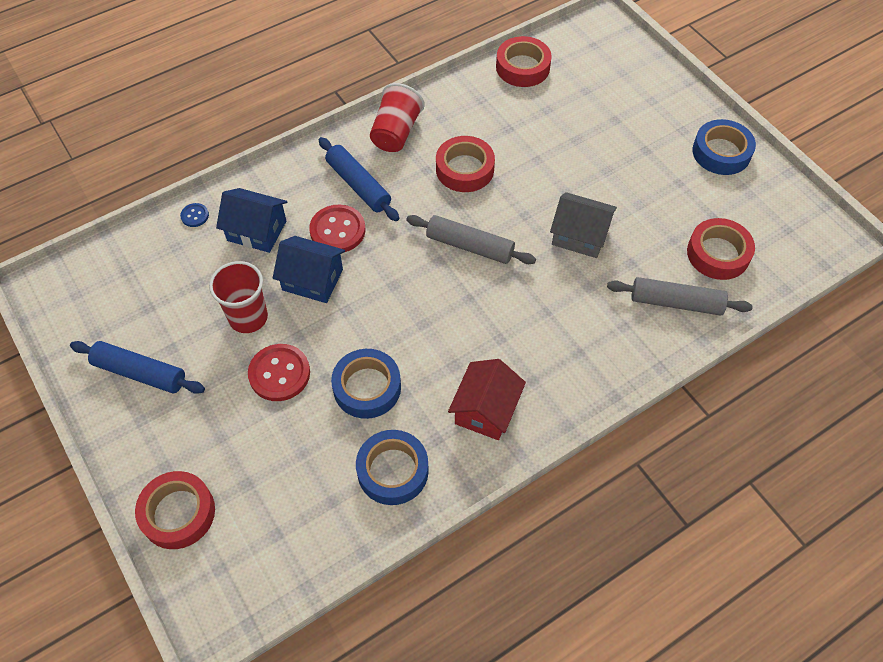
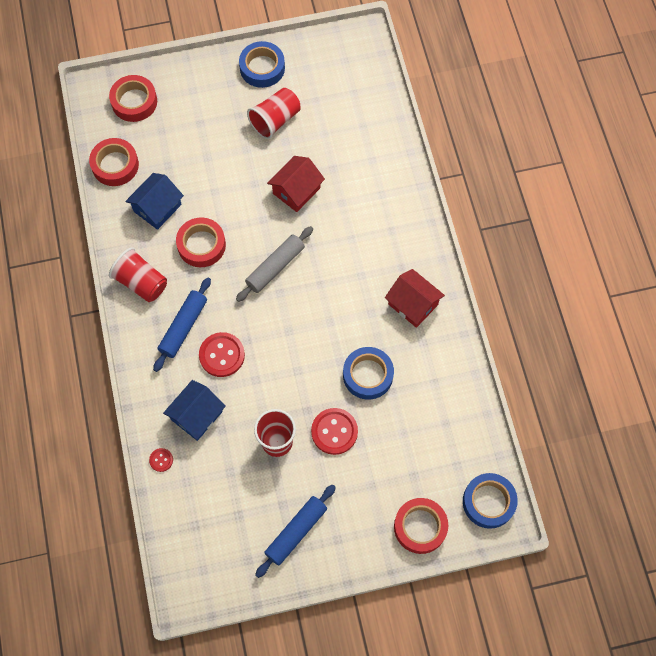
camera: 70 degrees left, 10 degrees up
(195, 216) = (161, 460): blue button -> red button
(312, 280) = (261, 386): blue house -> blue house (157, 208)
(358, 185) = (183, 327): blue rolling pin -> blue rolling pin turned 45 degrees counterclockwise
(393, 471) = (437, 378): blue tape -> blue tape (488, 502)
(579, 235) = (296, 191): grey house -> red house
(660, 186) = (275, 120): none -> red cup
(676, 302) = (375, 154): grey rolling pin -> none
(718, 254) = (347, 111): red tape -> red tape (134, 102)

